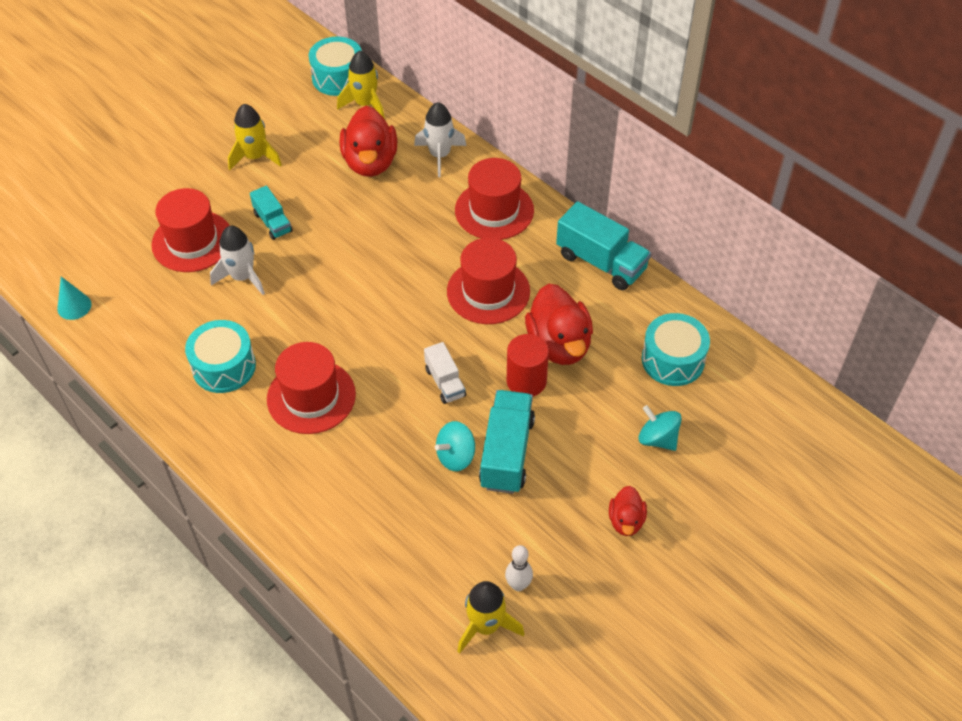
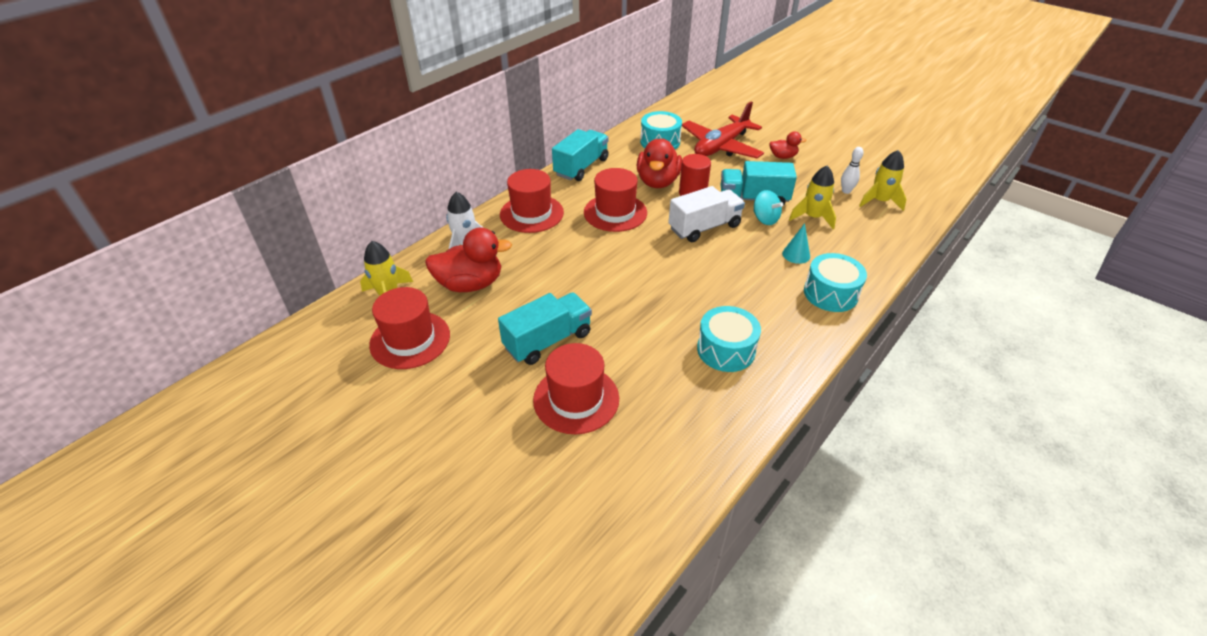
camera: 95 degrees left, 10 degrees down
(74, 306) = (681, 489): turquoise cone -> turquoise cone (796, 254)
(242, 277) = (619, 352): white rocket -> none
(255, 157) = (454, 367): yellow rocket -> yellow rocket (812, 217)
(273, 222) = (547, 340): turquoise truck -> turquoise truck, size x1.72
(311, 396) = (739, 292): red hat -> red hat (410, 339)
(338, 77) = (342, 318): turquoise drum -> turquoise drum (830, 293)
(445, 382) = (704, 227): white truck -> white truck, size x1.72
(559, 344) = (658, 182): red duck -> red duck turned 120 degrees clockwise
(657, 439) = (721, 147): turquoise spinning top -> red plane

